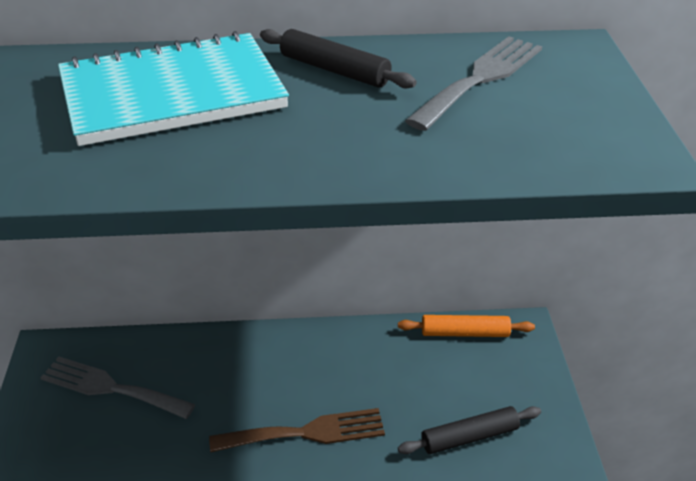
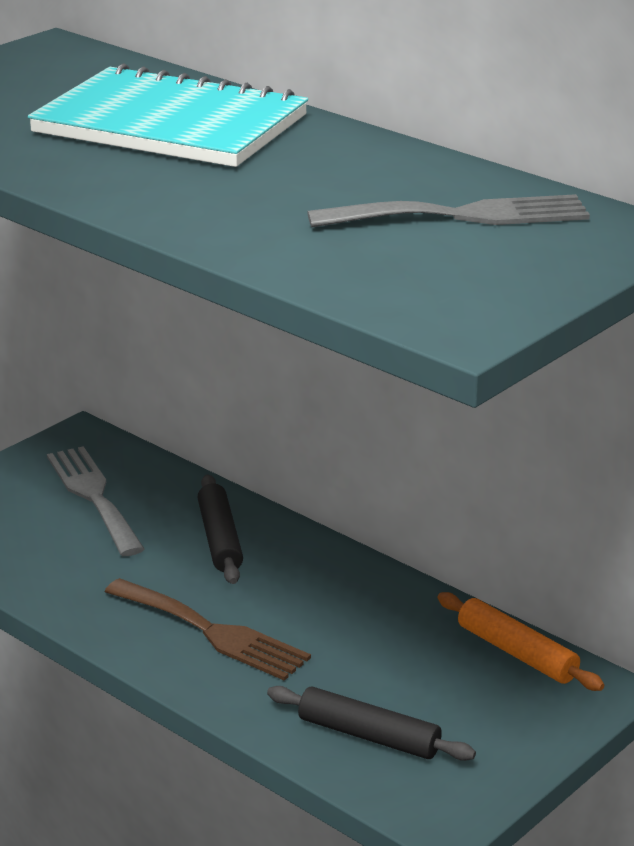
camera: 45 degrees right, 10 degrees down
(334, 70) = (341, 159): black rolling pin -> black rolling pin (219, 539)

